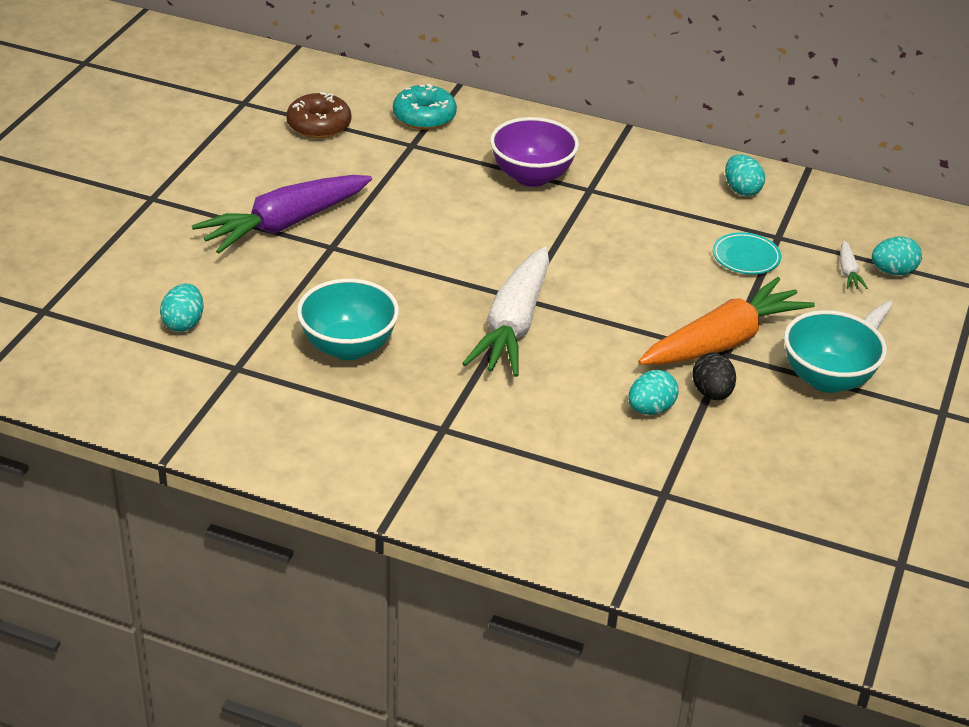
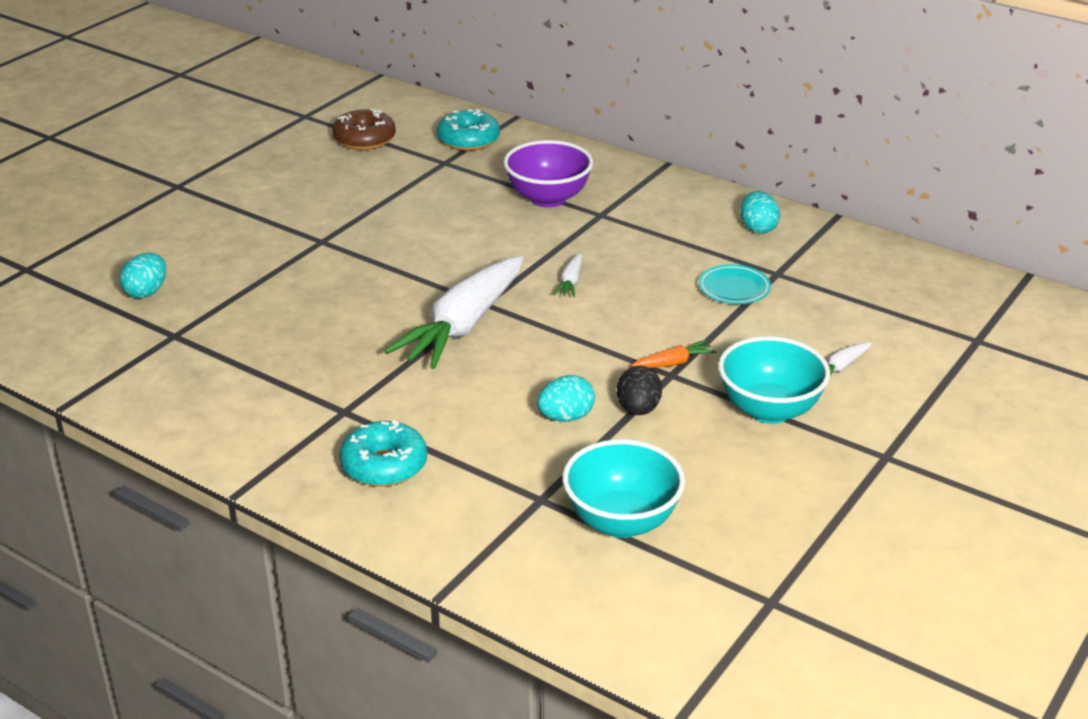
camera: 15 degrees right, 5 degrees down
(284, 224) = (287, 218): purple carrot -> none
(348, 347) = (290, 328): turquoise bowl -> turquoise bowl (621, 521)
(507, 479) = (384, 465): none -> turquoise donut
(723, 341) = (673, 363): orange carrot -> orange carrot, size x0.40
(848, 272) = (838, 312): white carrot -> white carrot (570, 282)
(893, 271) = (888, 316): turquoise egg -> none

